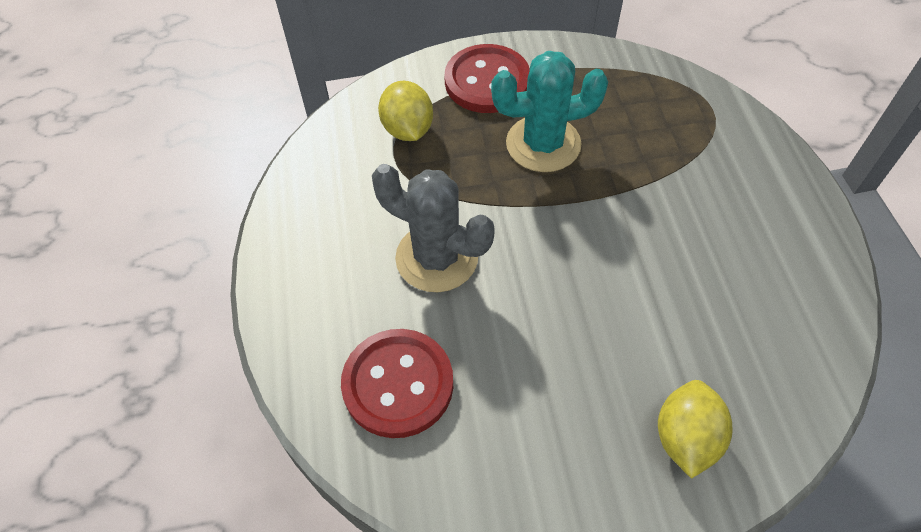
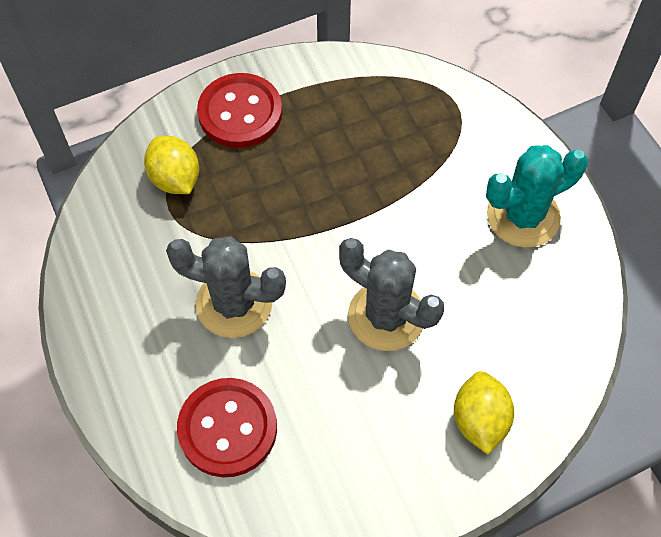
camera: 15 degrees left, 5 degrees up
(543, 144) = (307, 170): turquoise cactus -> turquoise cactus (523, 216)
(598, 302) = (386, 316): none -> grey cactus

